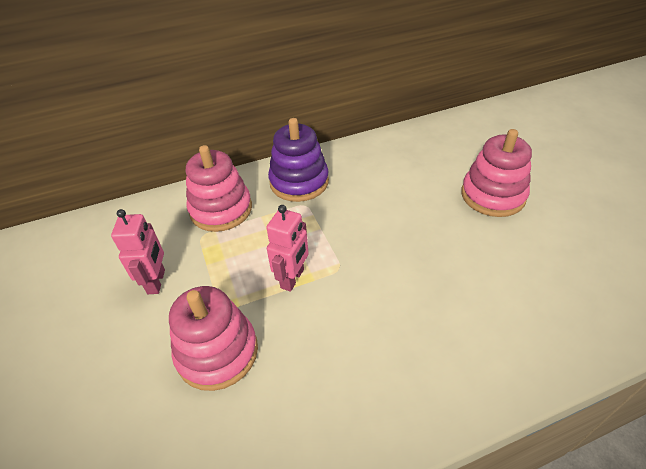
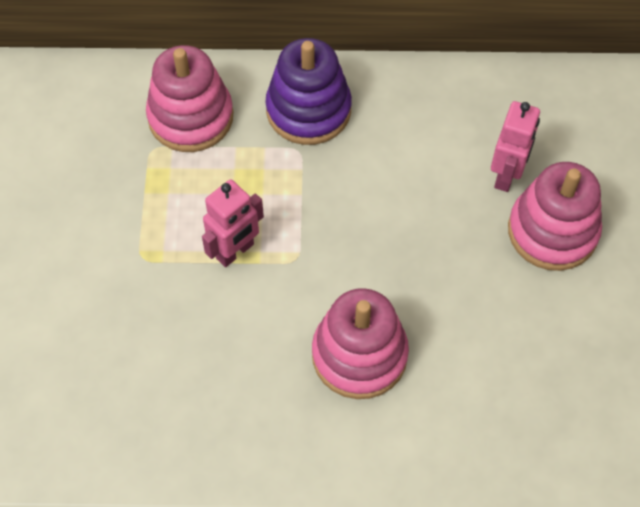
camera: 20 degrees right, 15 degrees up
(157, 282) = (81, 194): pink robot -> pink robot (506, 175)
(217, 352) = (118, 308): pink stacking toy -> pink stacking toy (359, 355)

